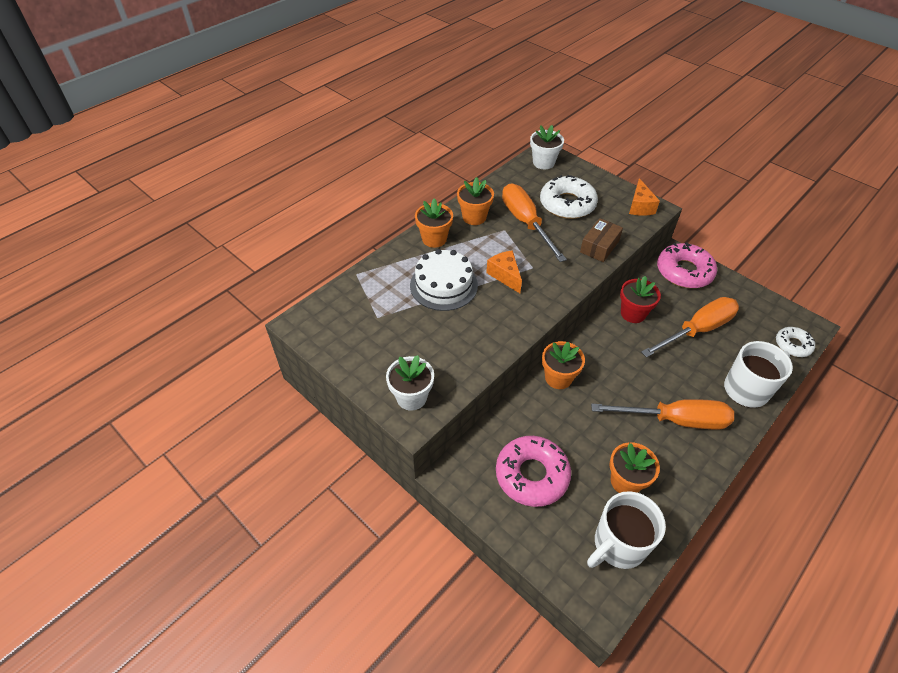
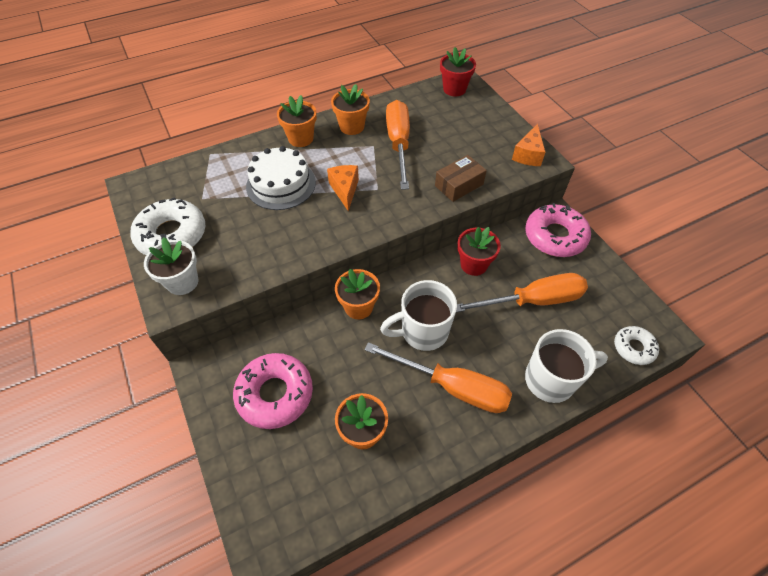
camera: 20 degrees right, 5 degrees up
(543, 162) = (454, 89): white flower pot -> red flower pot
(567, 204) = (452, 135): white donut -> white donut (172, 235)
(618, 545) = (315, 494): white mug -> white mug (422, 332)

